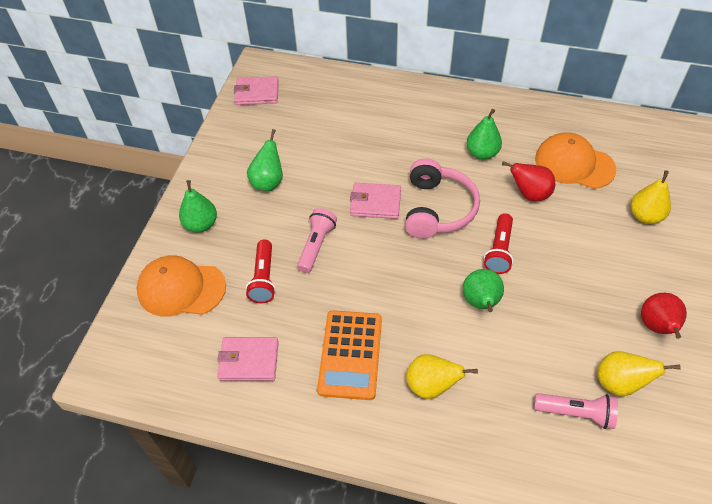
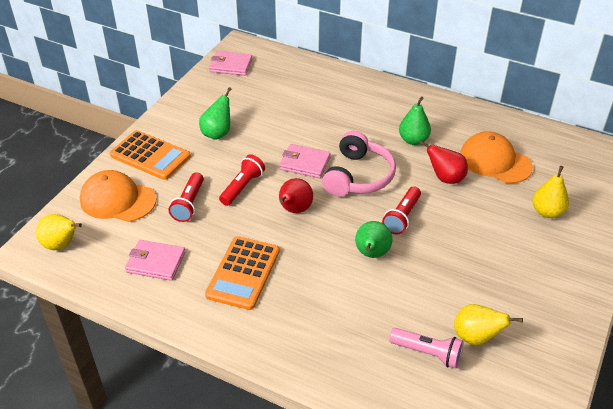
camera: 10 degrees right, 10 degrees down
(201, 224) = (150, 156): green pear -> orange calculator
(316, 245) = (242, 187): pink flashlight -> red flashlight
(431, 386) = (305, 309): yellow pear -> yellow pear (61, 245)
(657, 327) = (526, 300): red pear -> red pear (294, 210)

